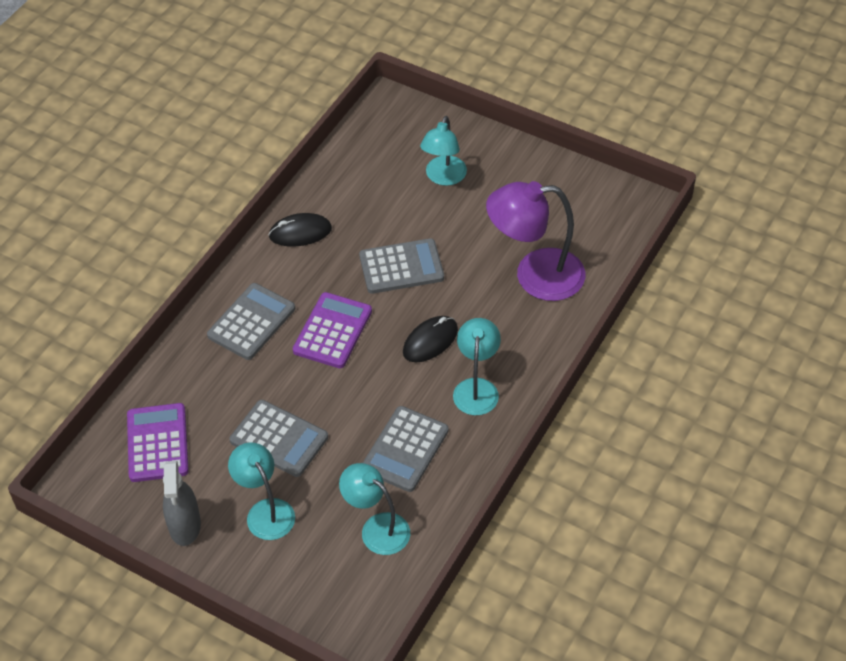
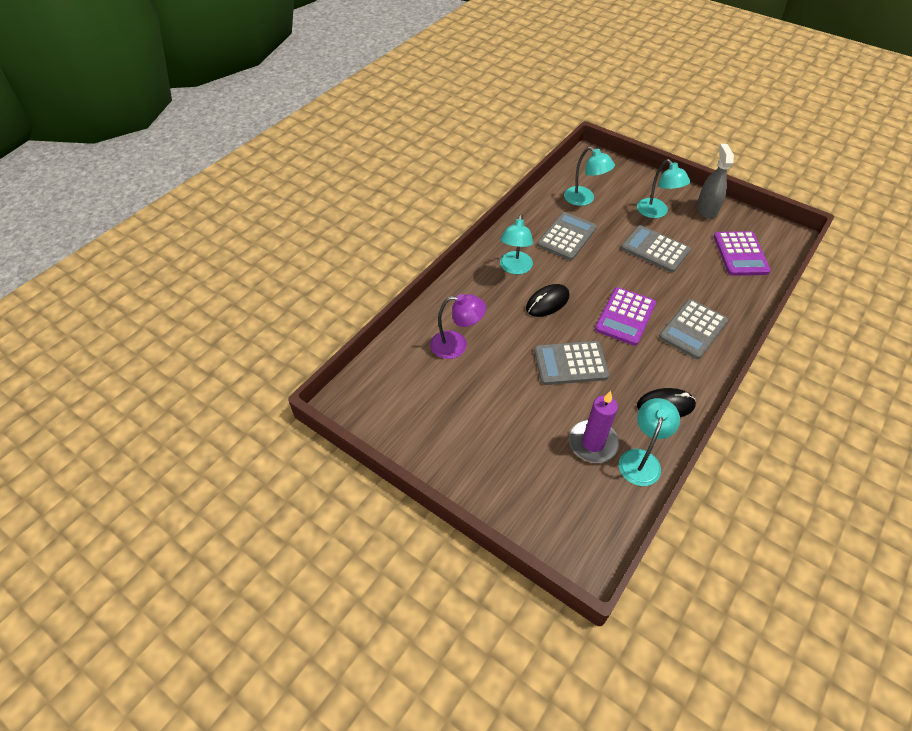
camera: 175 degrees left, 0 degrees up
(380, 190) = (593, 443): none -> purple candle
(443, 177) = (529, 451): turquoise lamp -> turquoise lamp (641, 459)
(535, 275) = (457, 345): purple lamp -> purple lamp, size x0.63

